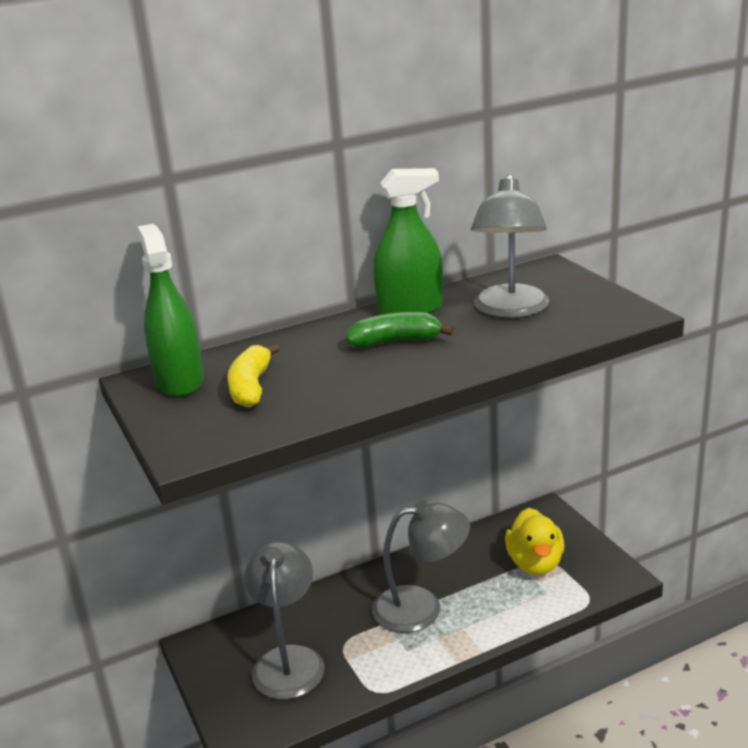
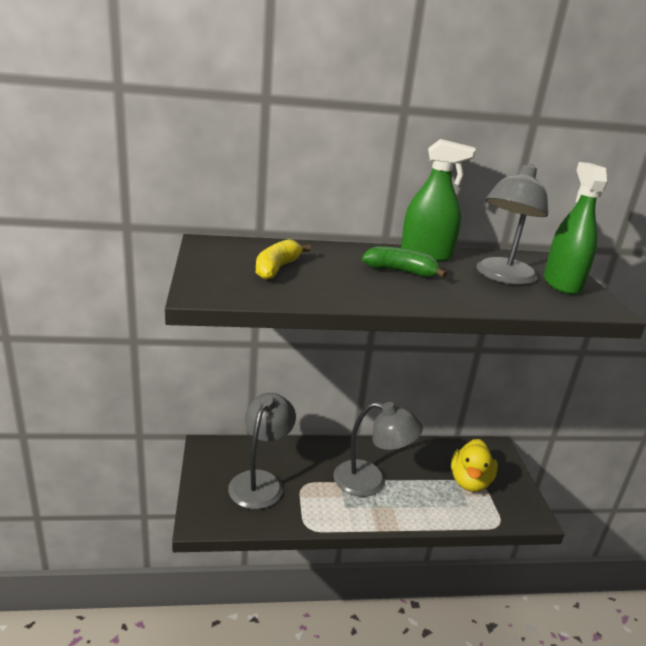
camera: 15 degrees right, 0 degrees up
(179, 381) = (232, 250): green spray bottle -> green spray bottle (562, 284)

